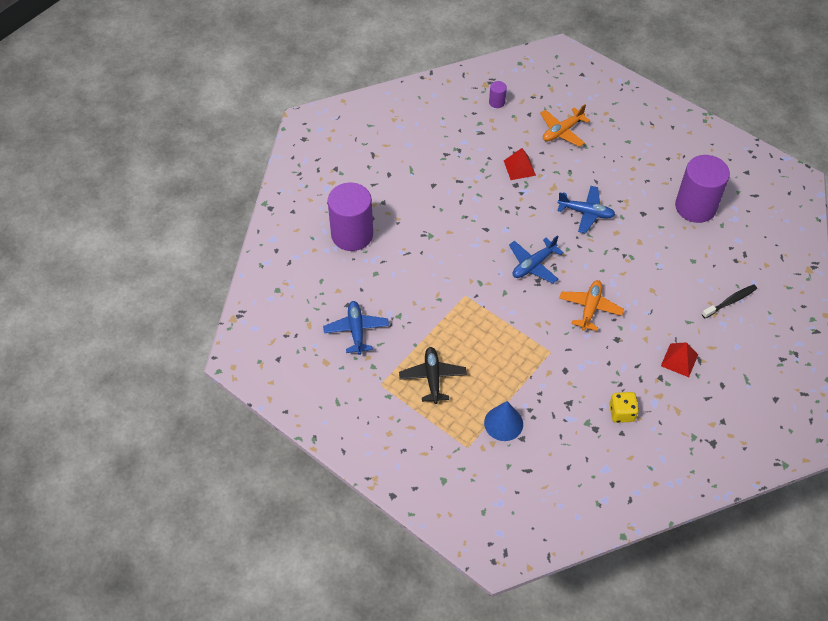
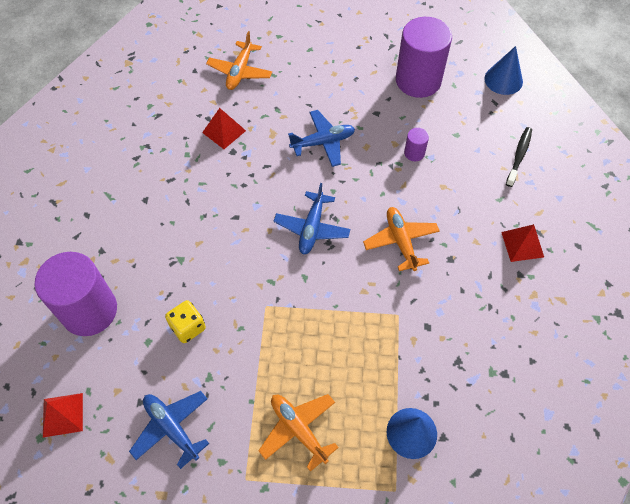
camera: 35 degrees left, 5 degrees up
(298, 285) = (62, 415): none -> red pyramid
(432, 378) = (298, 429): black plane -> orange plane
(497, 102) = (153, 75): purple cylinder -> purple cylinder (414, 153)
(621, 413) = (515, 338): yellow dice -> yellow dice (188, 327)
(766, 242) = (503, 80): none -> blue cone

